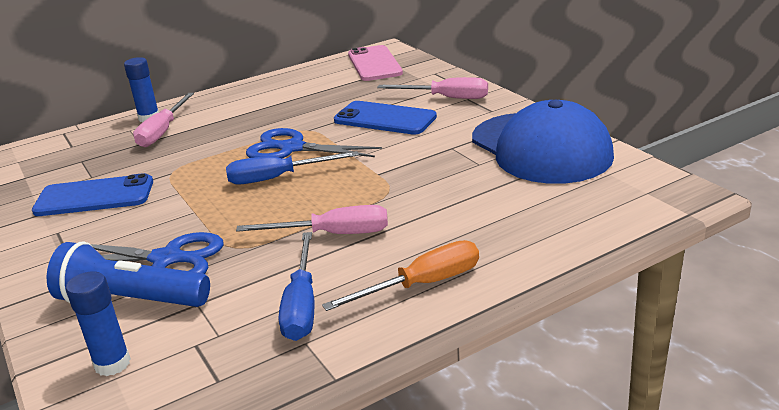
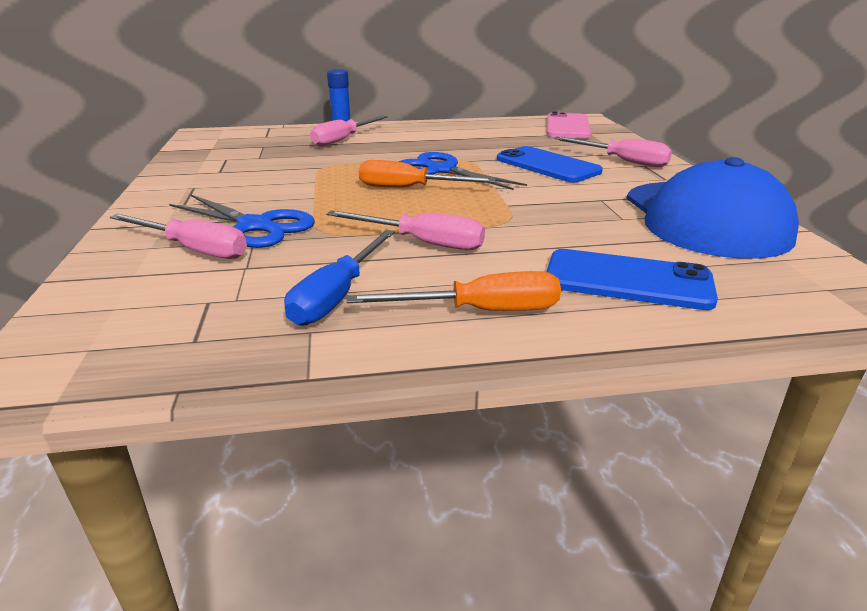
camera: 20 degrees right, 0 degrees up
(94, 196) = (247, 170): blue phone -> blue phone (627, 280)
(112, 364) = (123, 296): blue glue stick -> none
(131, 300) = (193, 249): blue flashlight -> pink screwdriver
(278, 178) = (409, 188): blue screwdriver -> orange screwdriver

